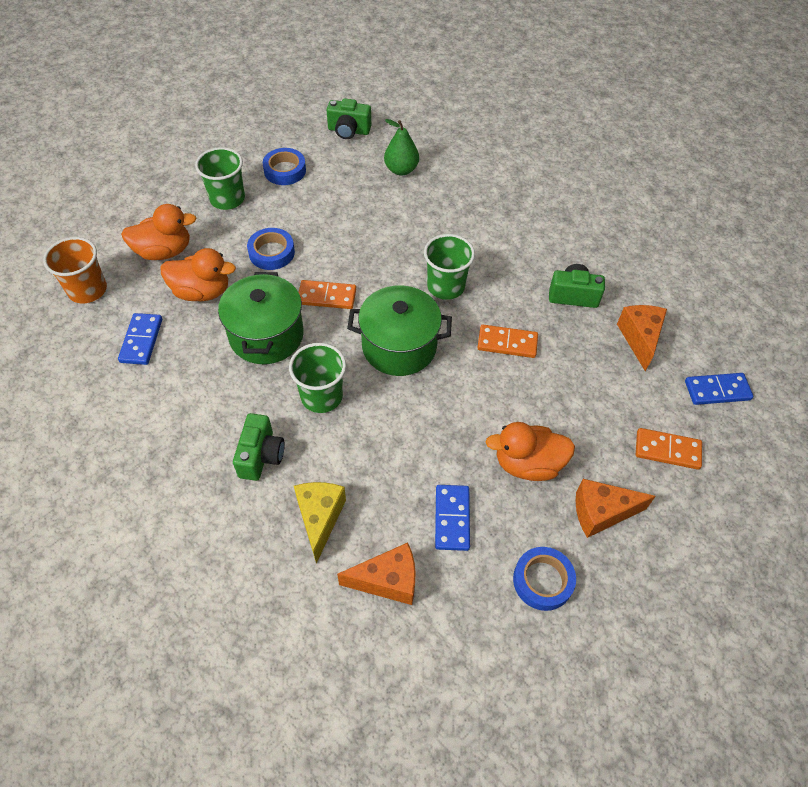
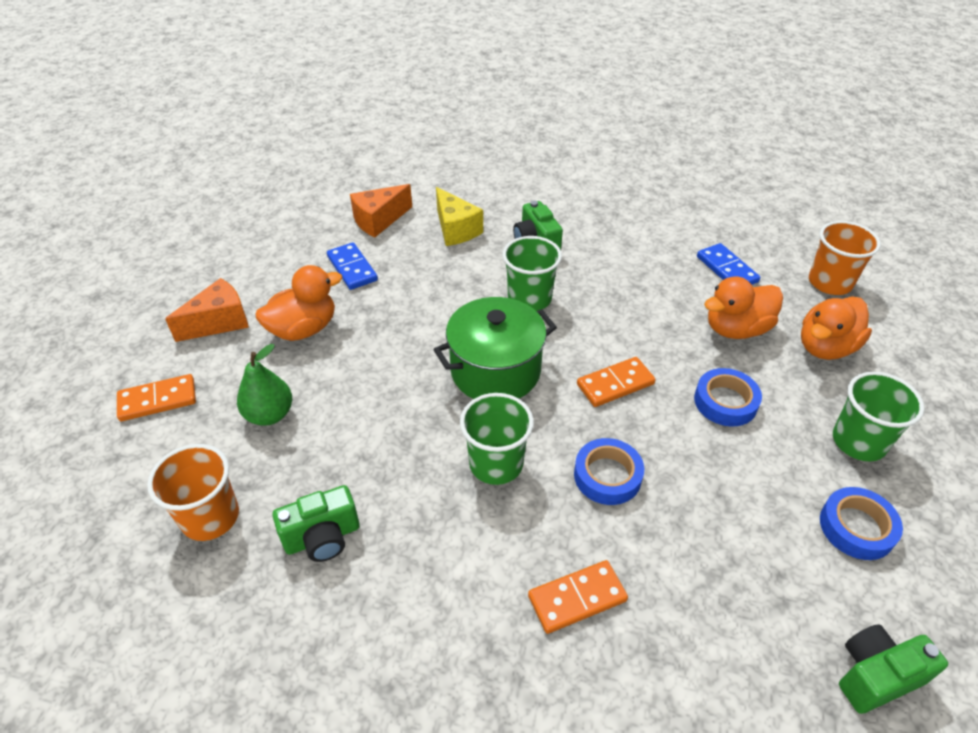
camera: 150 degrees right, 10 degrees down
(266, 335) = (630, 321): green pot -> none
(401, 170) = (713, 634): green pear -> green pear (270, 415)
(507, 343) = (380, 430): orange domino -> orange domino (577, 598)
(542, 581) = (258, 263): blue tape -> blue tape (607, 476)
(640, 339) = (210, 517): orange cheese -> orange cup
(717, 390) = (95, 494): blue domino -> none

